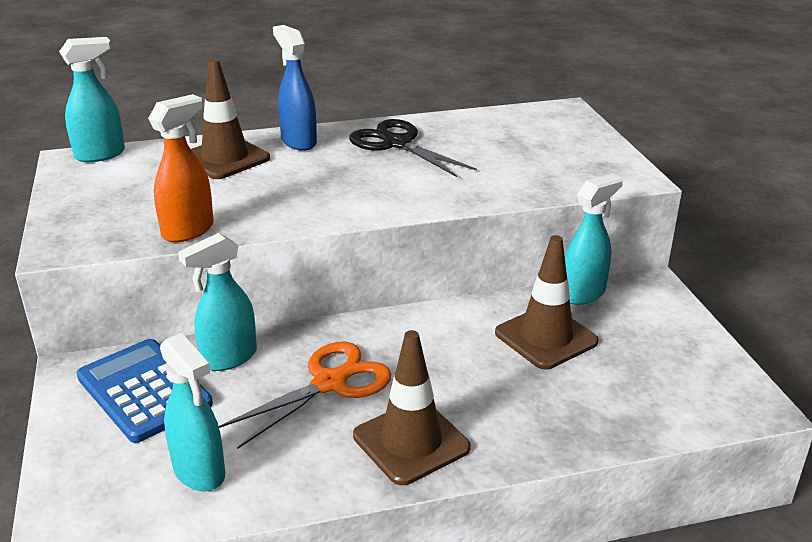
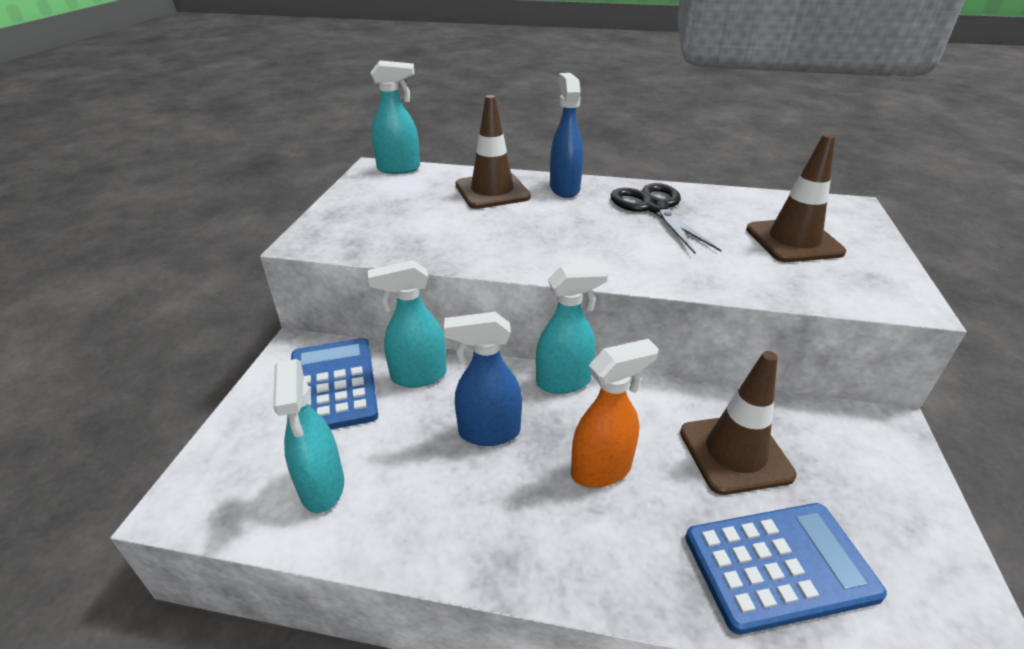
camera: 25 degrees right, 5 degrees up
(189, 230) = (416, 250): orange spray bottle -> orange spray bottle (602, 470)
(329, 383) = (488, 432): orange scissors -> blue spray bottle
(411, 442) = (529, 531): brown traffic cone -> brown traffic cone (793, 241)
(583, 293) = (801, 413): turquoise spray bottle -> turquoise spray bottle (564, 382)
(610, 401) = (779, 566): none -> blue calculator

